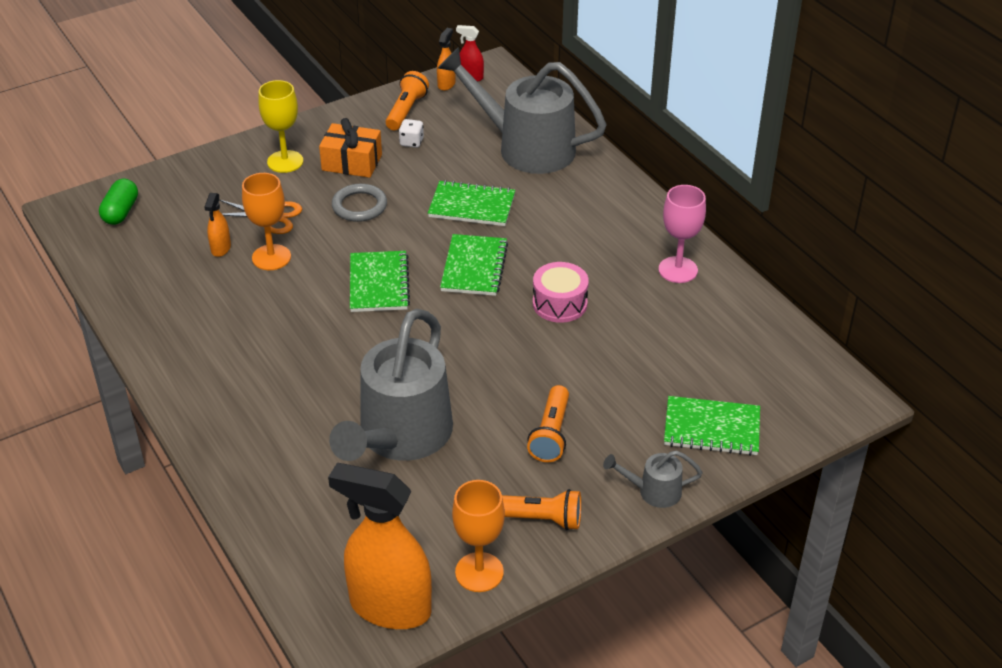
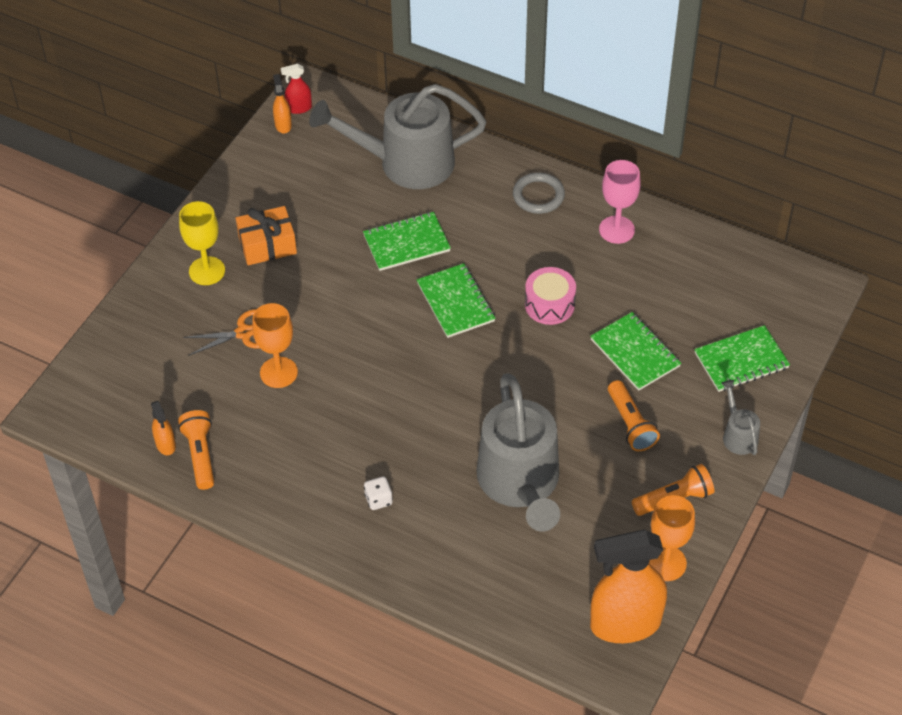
camera: 30 degrees left, 10 degrees up
(121, 212) = (103, 390): green capsule -> none
(221, 248) = (227, 384): orange spray bottle -> orange spray bottle (165, 445)
(359, 206) = (311, 286): grey ring -> grey ring (538, 196)
(379, 284) = (391, 355): green notebook -> green notebook (635, 353)
(406, 110) = (270, 169): orange flashlight -> orange flashlight (200, 455)
(411, 142) = (302, 201): white dice -> white dice (378, 500)
(653, 491) = (738, 435): grey watering can -> grey watering can turned 105 degrees clockwise

